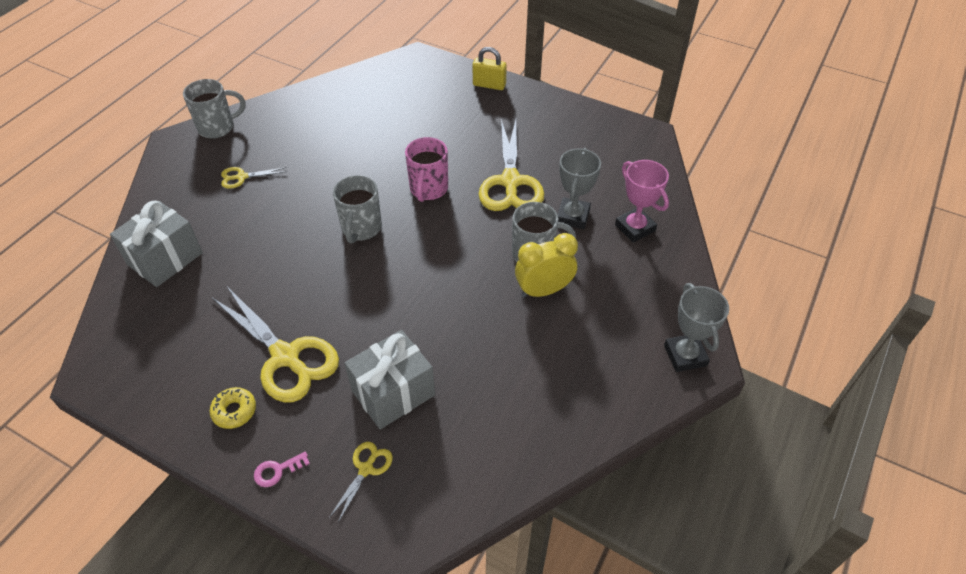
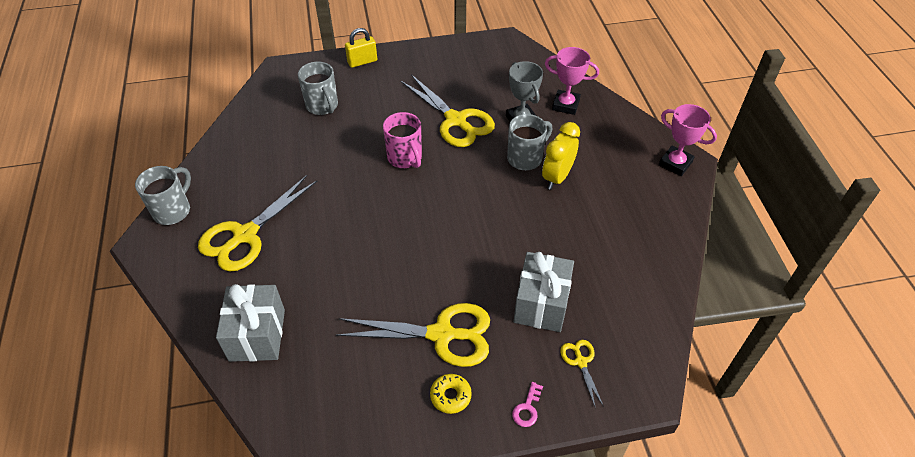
camera: 40 degrees left, 0 degrees up
(242, 177) = (245, 235): yellow scissors -> yellow scissors, size x2.14
(361, 229) = (389, 214): grey mug -> grey mug (322, 106)
(685, 355) = (675, 163): grey trophy -> pink trophy

